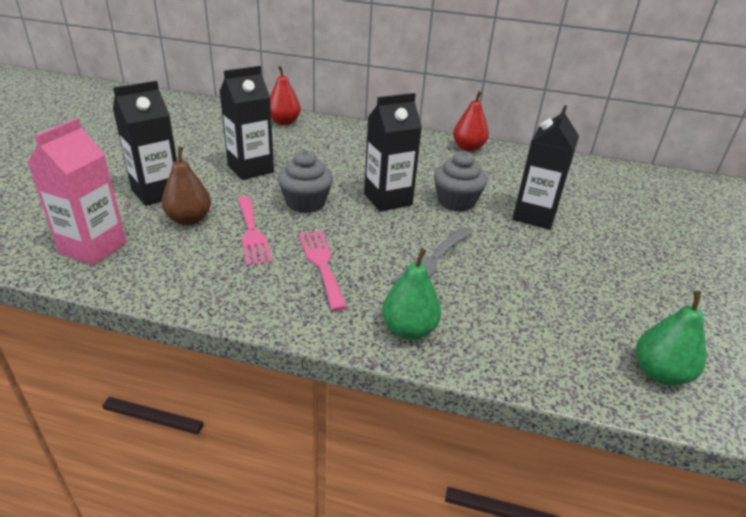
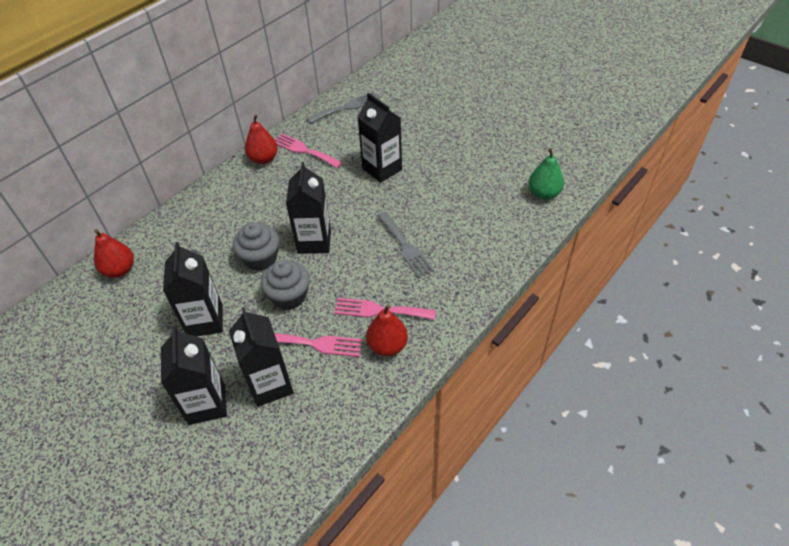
camera: 60 degrees left, 15 degrees up
(93, 248) = (279, 463): pink carton -> none
(189, 220) = (270, 385): brown pear -> black carton
(272, 283) = (387, 346): none -> red pear
(409, 330) = (468, 286): green pear -> none
(456, 202) = (341, 202): grey cupcake -> grey cupcake (260, 258)
(504, 165) = (304, 150): none -> pink fork
(596, 172) = (346, 107): none -> grey fork

